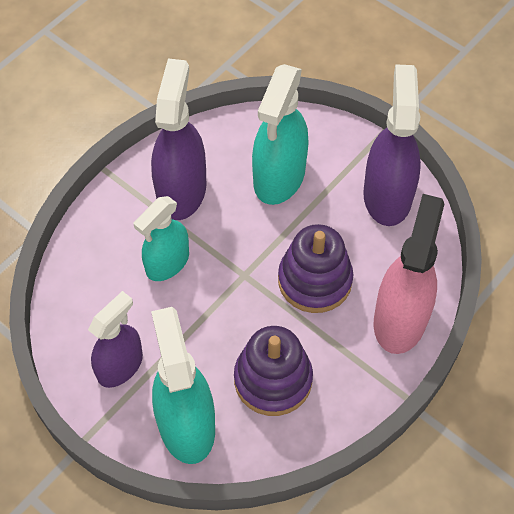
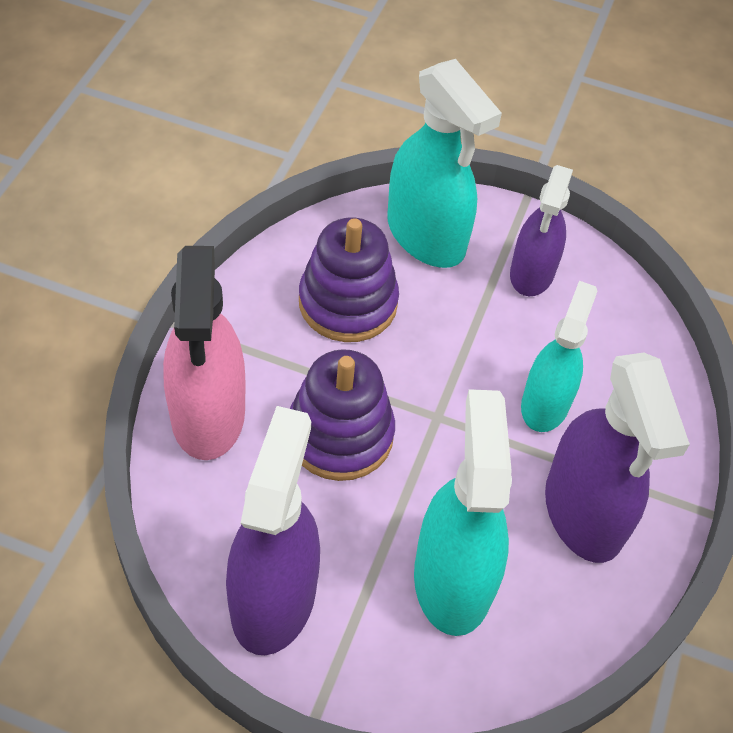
camera: 155 degrees right, 5 degrees down
(387, 195) = (274, 597): purple spray bottle -> purple spray bottle turned 150 degrees counterclockwise

